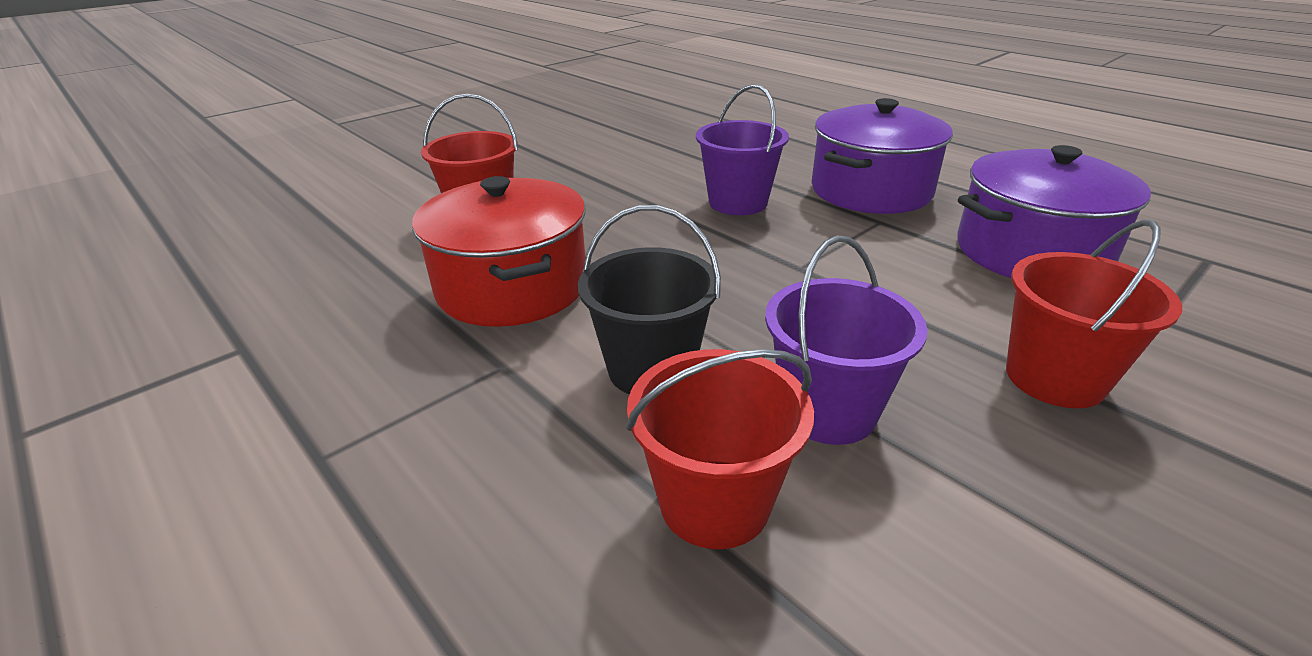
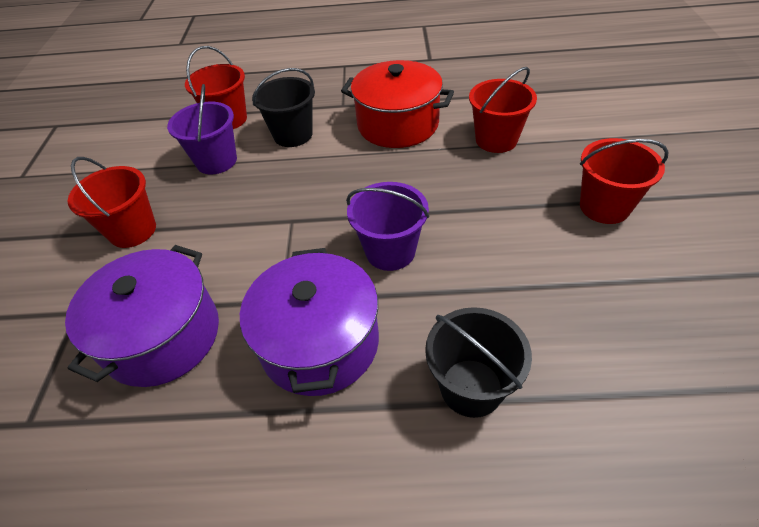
camera: 135 degrees right, 15 degrees up
(543, 150) = (604, 207): none -> red bucket
(791, 143) = (471, 387): none -> black bucket

